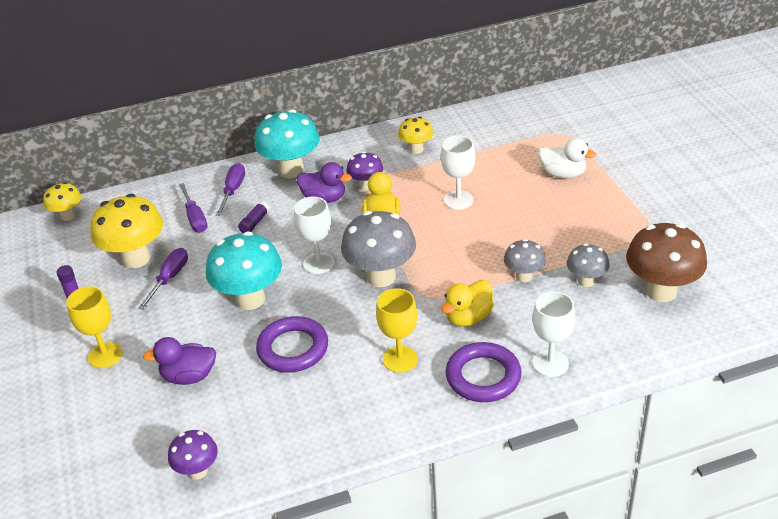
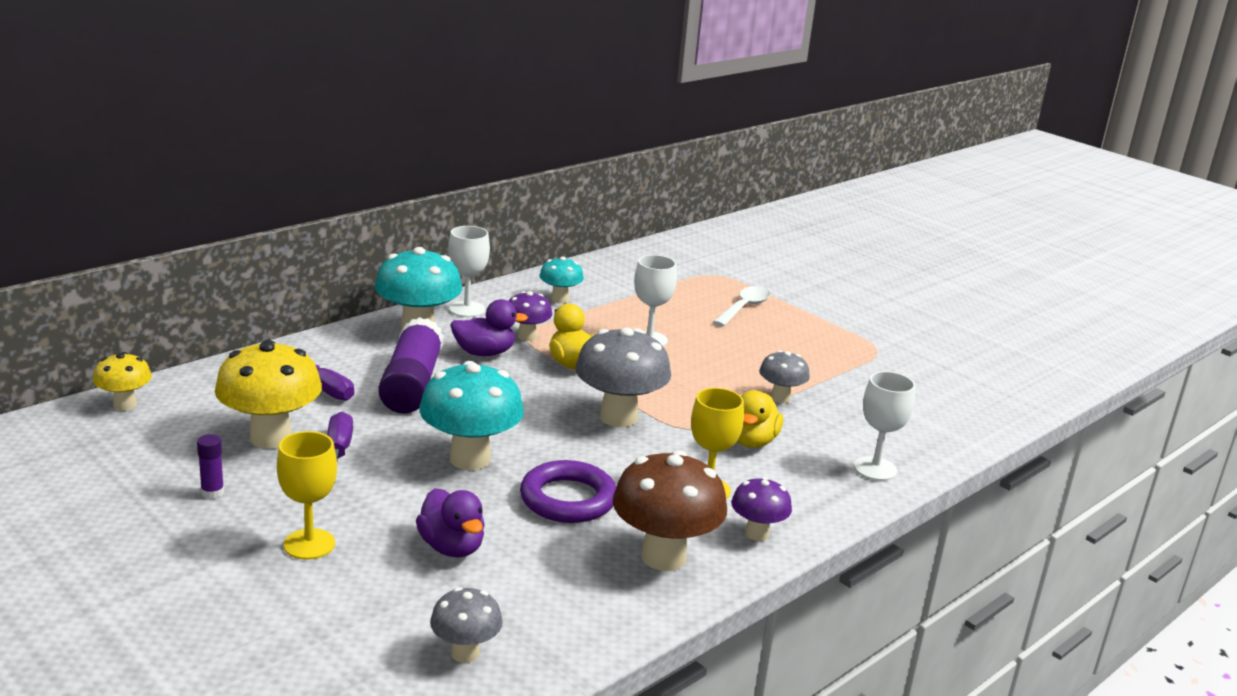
camera: 30 degrees left, 15 degrees down
(189, 376) = (452, 547): purple duck -> purple duck turned 90 degrees counterclockwise
(198, 471) = (547, 641): purple mushroom -> purple mushroom (757, 534)
(233, 190) = (354, 356): purple screwdriver -> none
(254, 223) = (412, 384): purple glue stick -> purple glue stick, size x2.39
(318, 263) = (530, 414): white goblet -> white goblet (467, 309)
(416, 149) = (560, 299): yellow mushroom -> turquoise mushroom
(483, 376) = (814, 491): purple ring -> none
(563, 174) = (744, 308): white duck -> white spoon
(586, 281) = (848, 394): grey mushroom -> grey mushroom (465, 653)
(661, 291) = (929, 394): brown mushroom -> brown mushroom (663, 557)

